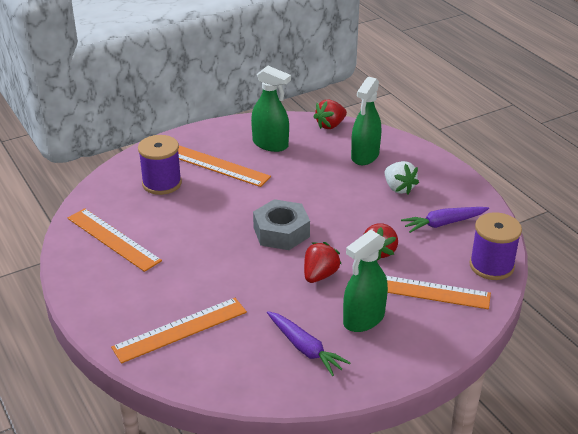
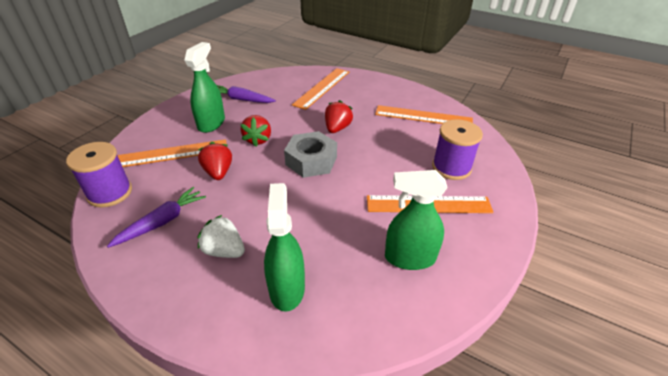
camera: 150 degrees right, 5 degrees up
(330, 125) = (368, 333): red strawberry -> red strawberry (337, 128)

